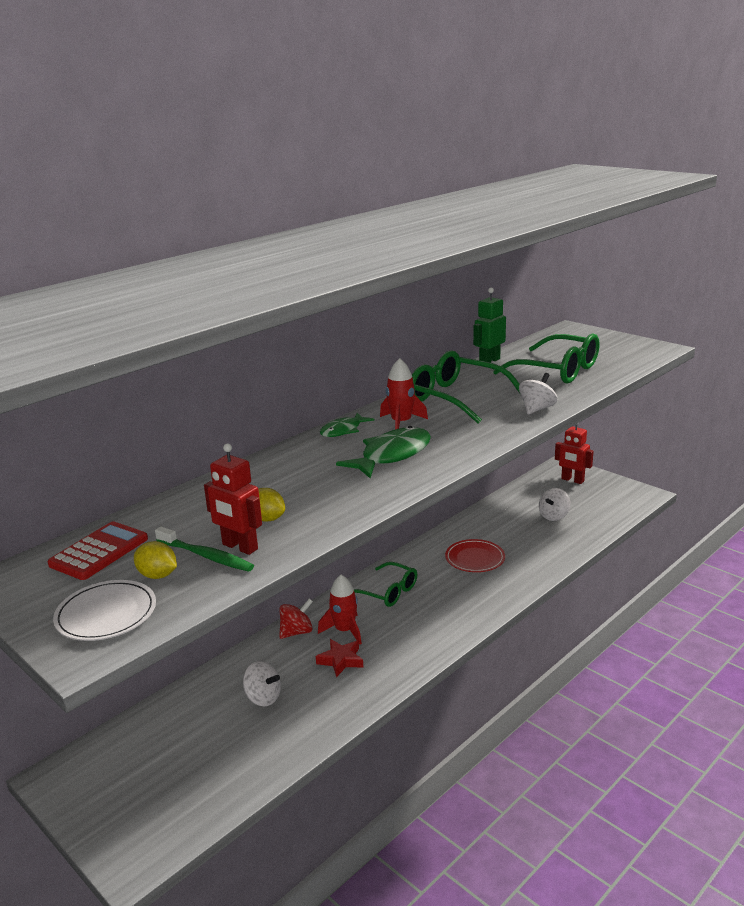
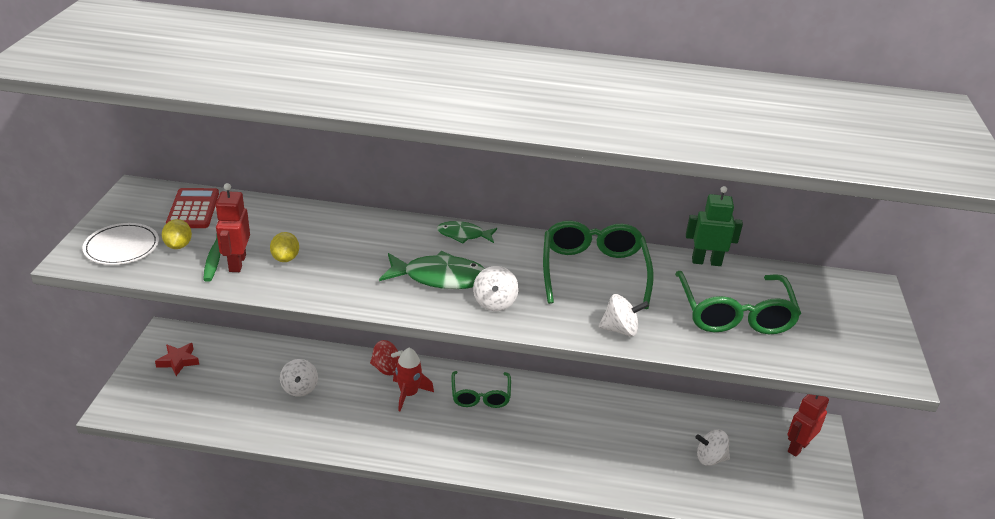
camera: 50 degrees right, 10 degrees up
(99, 552) = (193, 209): red calculator -> red calculator turned 90 degrees counterclockwise
(341, 660) = (371, 409): red star -> red star (178, 361)
(401, 423) = (507, 260): red rocket -> none
(453, 443) = (494, 302): none -> white spinning top
(475, 558) = (580, 430): red plate -> none
(572, 480) = (797, 447): red robot -> red robot turned 45 degrees clockwise

